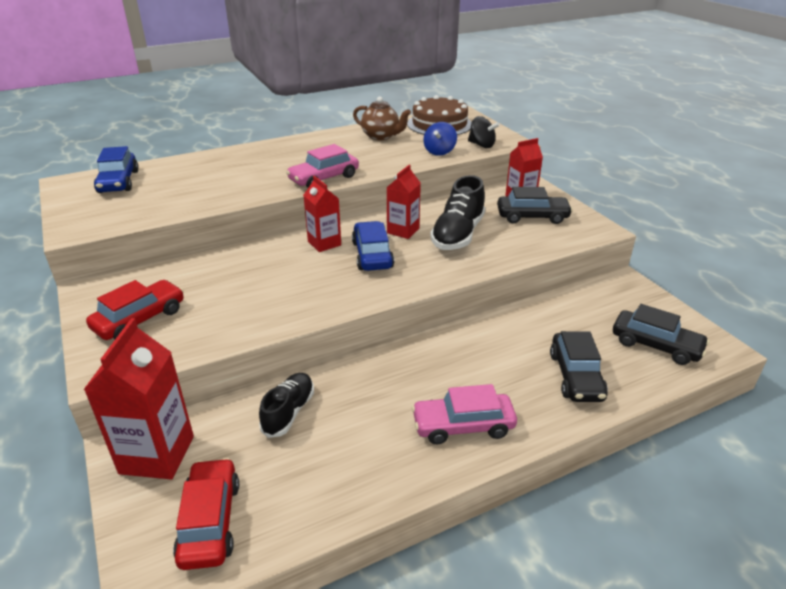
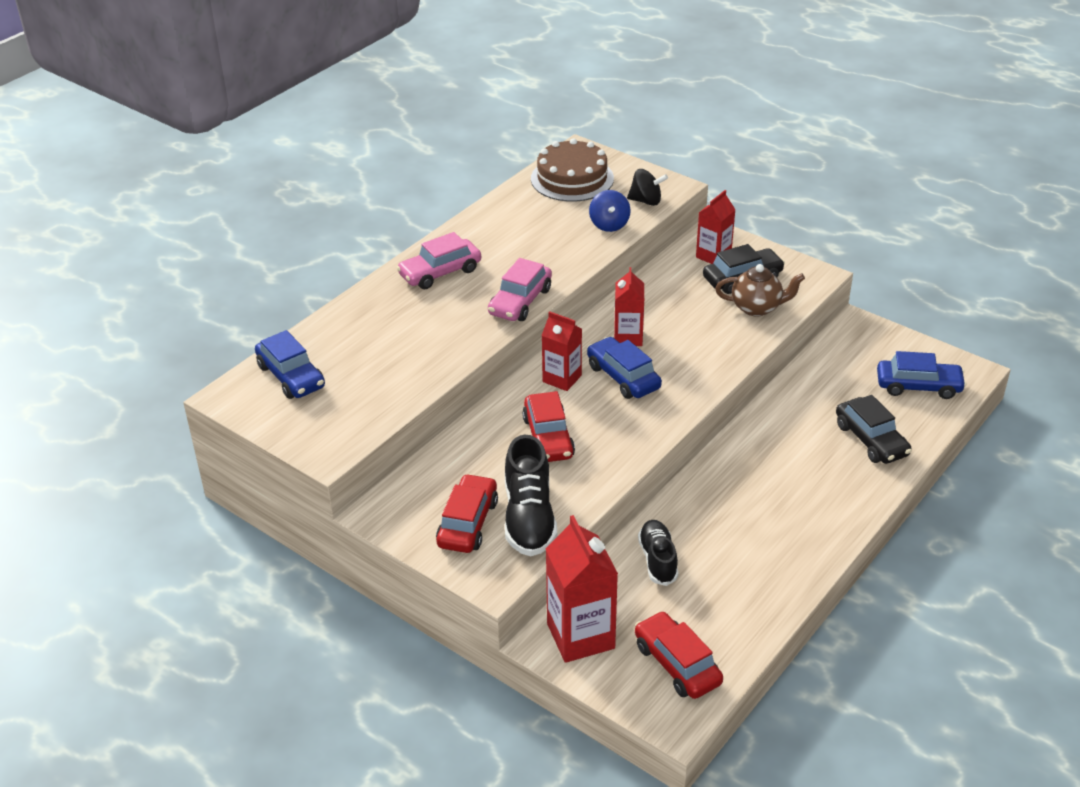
camera: 25 degrees left, 5 degrees up
(270, 278) = (548, 437): none -> red car
(381, 136) = (523, 218): brown teapot -> brown teapot (757, 308)
(458, 234) = (686, 325): black shoe -> black shoe (529, 518)
(463, 425) = (810, 517): pink car -> pink car (440, 272)
(656, 345) = (918, 386): black car -> blue car

